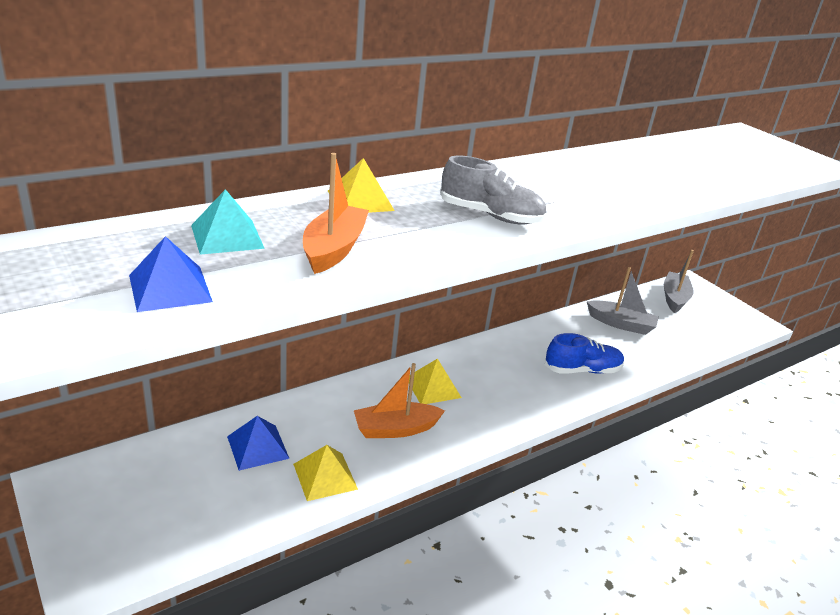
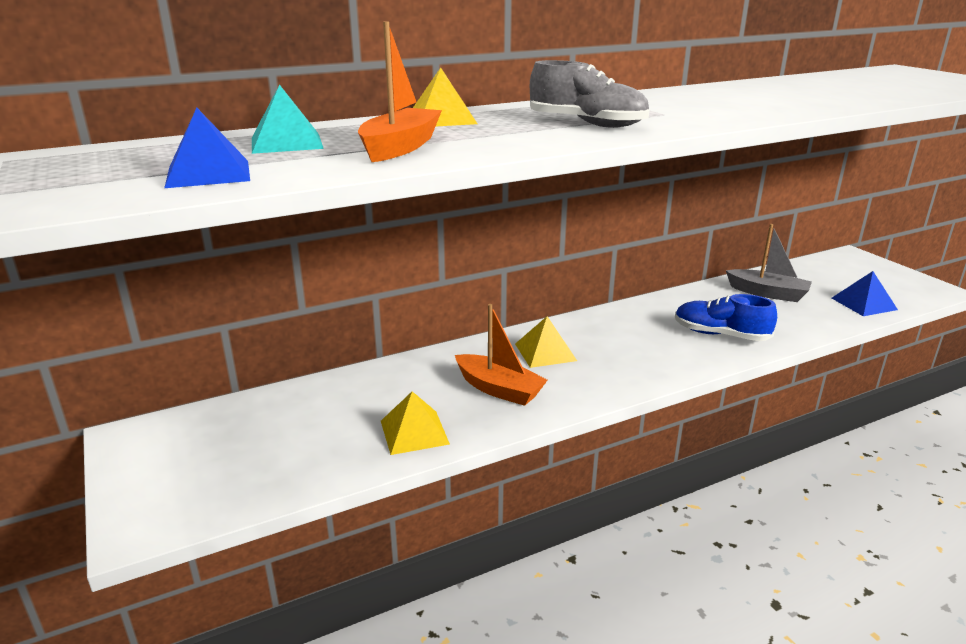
camera: 10 degrees right, 5 degrees down
(258, 447) = (344, 405): blue pyramid -> blue pyramid (863, 303)
(395, 429) = (499, 389): orange boat -> orange boat turned 135 degrees counterclockwise
(582, 370) = (720, 335): blue shoe -> blue shoe turned 150 degrees counterclockwise
(674, 298) = (832, 269): grey boat -> none

